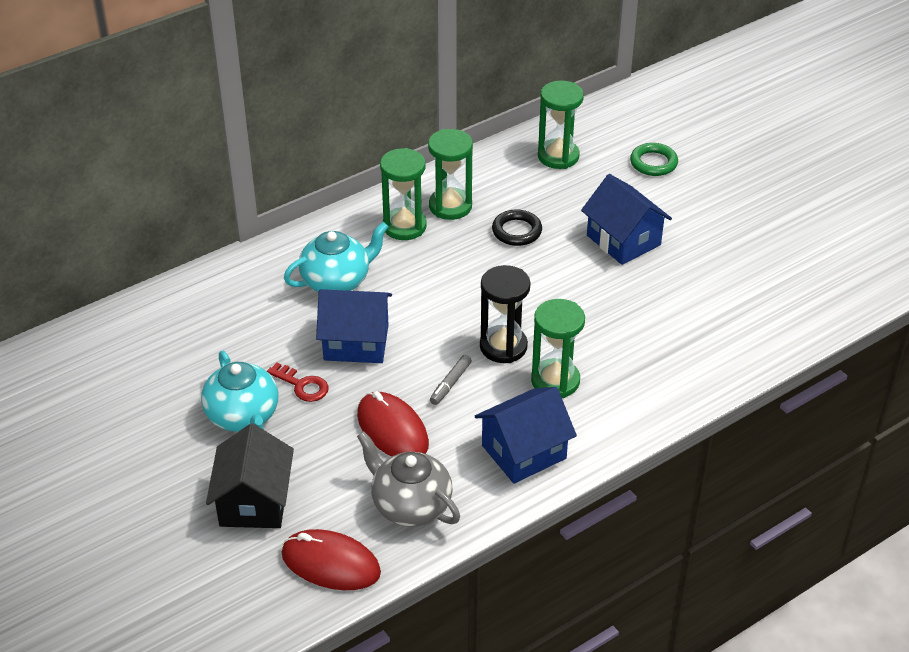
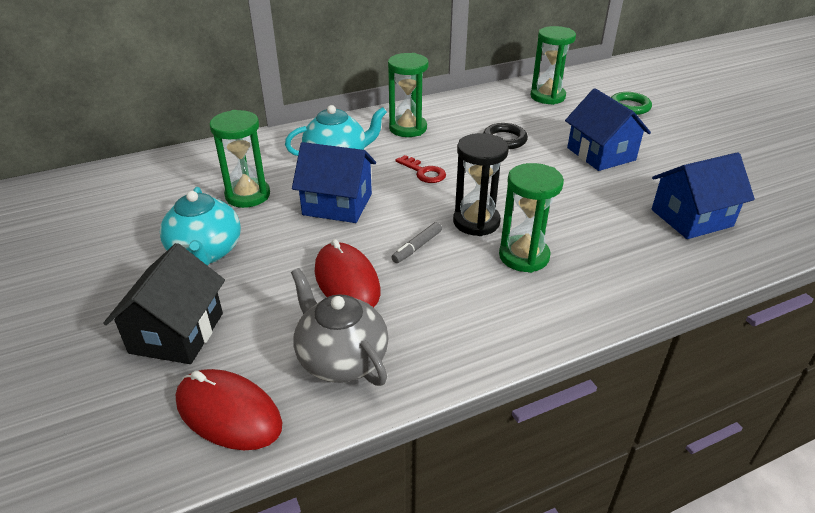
camera: 10 degrees right, 5 degrees down
(302, 385) = (274, 233): red key -> red key (424, 172)
(450, 206) = (450, 119): green hourglass -> green hourglass (248, 195)
(523, 452) = (480, 319): blue house -> blue house (691, 218)

